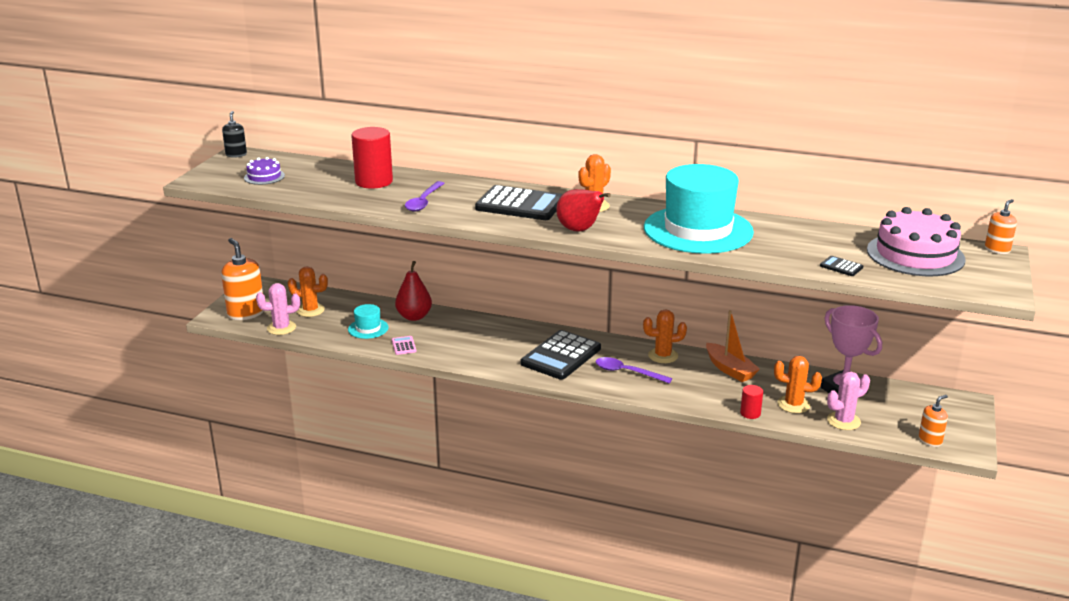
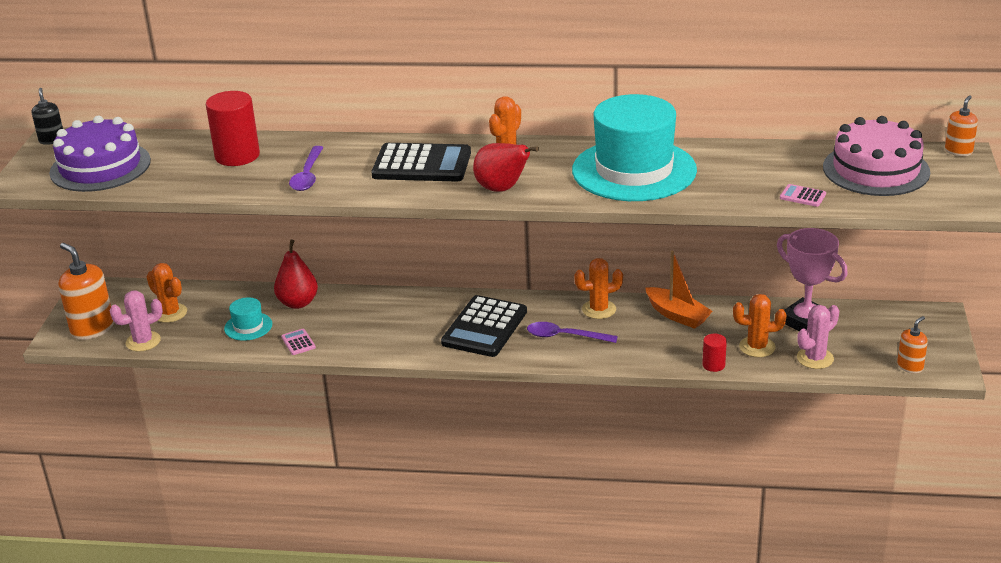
camera: 10 degrees left, 5 degrees up
(264, 177) = (100, 166): purple cake -> purple cake, size x2.03
(310, 310) = (170, 313): orange cactus -> orange cactus turned 45 degrees clockwise
(841, 267) = (802, 196): black calculator -> pink calculator

